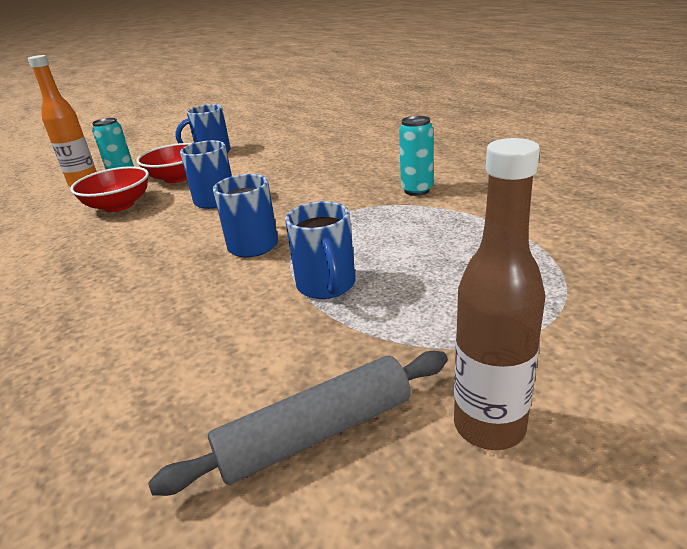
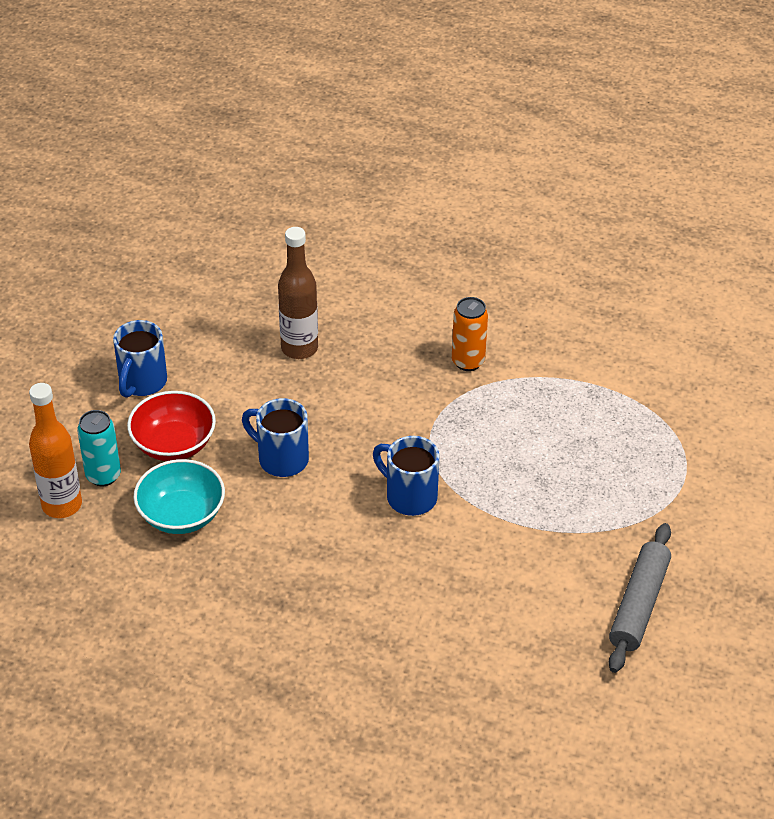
camera: 45 degrees left, 15 degrees up
(119, 205) = (181, 515): red bowl -> turquoise bowl
(326, 286) = (524, 508): blue mug -> none
(416, 190) = (468, 361): turquoise can -> orange can
(489, 426) = (711, 552): brown bottle -> brown bottle (299, 348)

